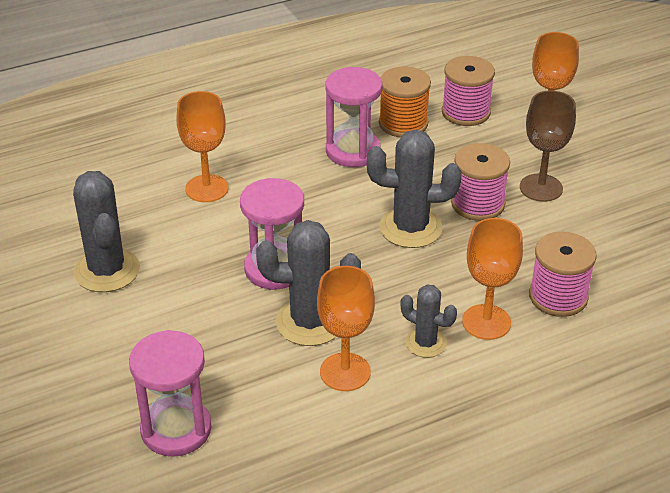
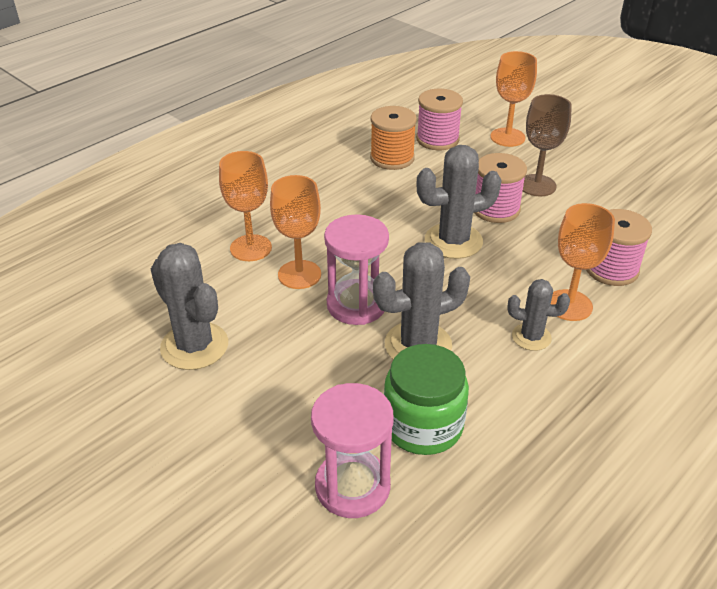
camera: 20 degrees left, 0 degrees up
(269, 396) = (423, 425): none -> green jar
(345, 372) = (478, 383): orange goblet -> orange goblet (299, 274)
(353, 151) = (363, 189): pink hourglass -> none

